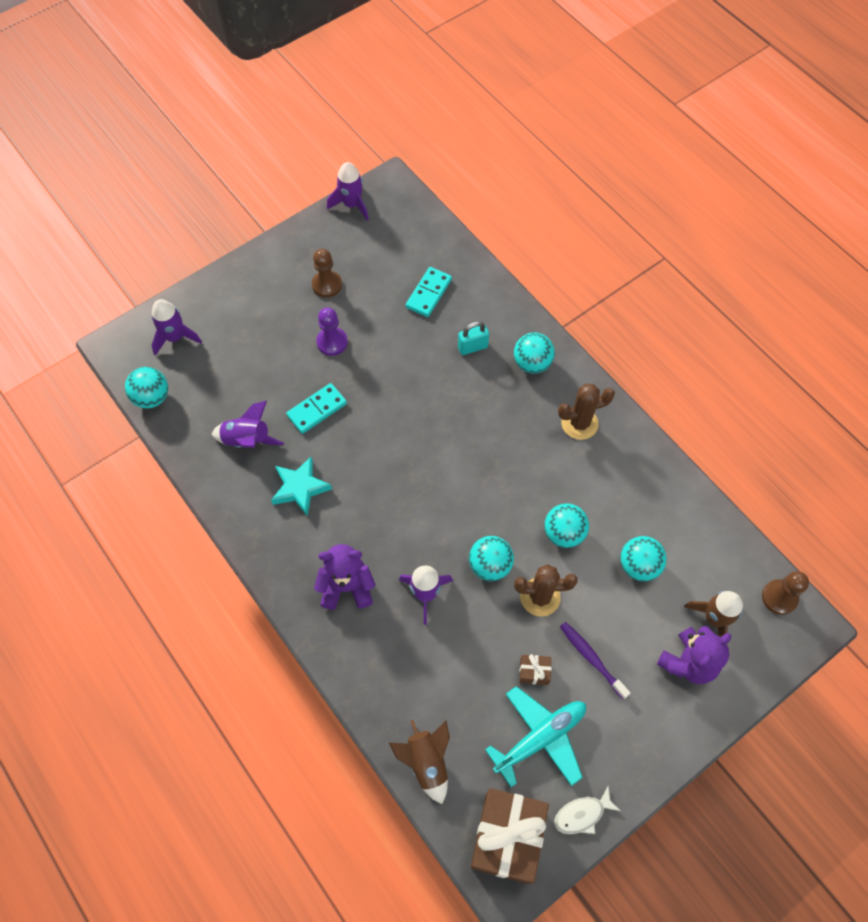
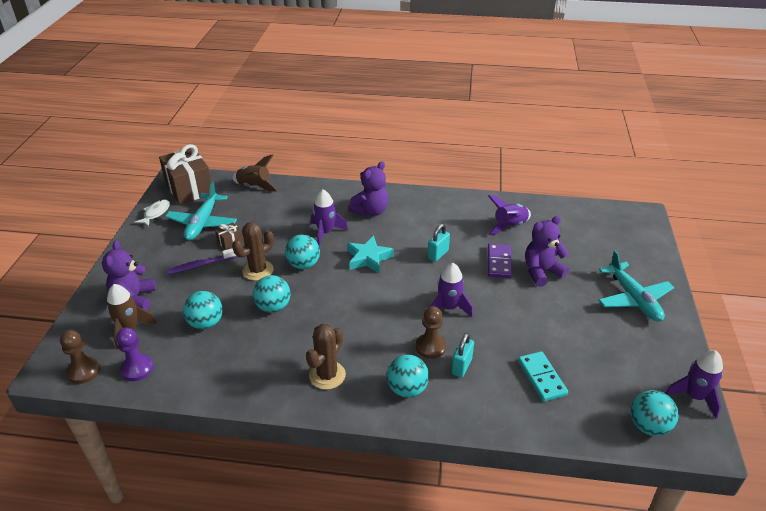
camera: 135 degrees right, 25 degrees down
(152, 397) = (584, 209): turquoise ball -> turquoise ball (648, 426)
(175, 337) = (627, 238): purple rocket -> purple rocket (448, 308)
(270, 287) = (634, 299): none -> turquoise plane
(298, 369) = (541, 272): none -> purple teddy bear
(300, 488) = (451, 227): turquoise star -> turquoise star (368, 258)
(317, 409) = (499, 262): turquoise domino -> purple domino
(327, 285) = (608, 328): brown pawn -> brown pawn (430, 347)
(332, 342) = (548, 299): purple pawn -> purple pawn (137, 369)
(355, 466) = (438, 254): none -> turquoise padlock
(591, 658) = (200, 265): purple toothbrush -> purple toothbrush turned 150 degrees clockwise

